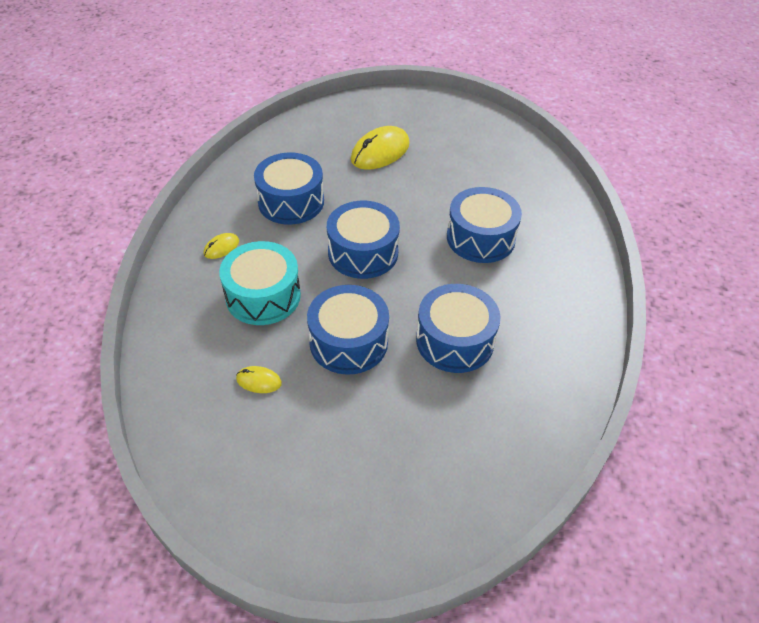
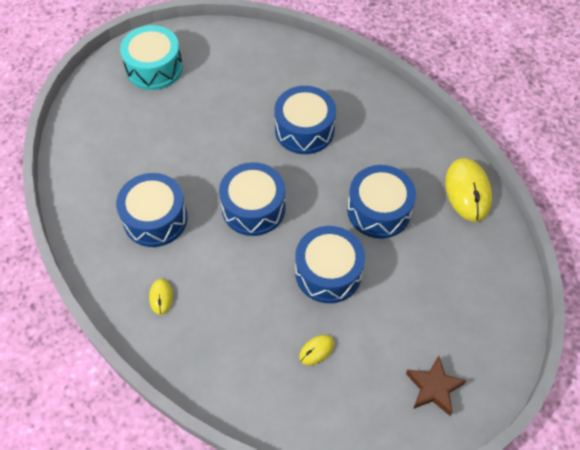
camera: 50 degrees left, 10 degrees up
(263, 296) = (238, 299): turquoise drum -> turquoise drum (154, 68)
(297, 504) = (433, 388): none -> brown star
(380, 152) = (158, 124): yellow mouse -> yellow mouse (467, 191)

